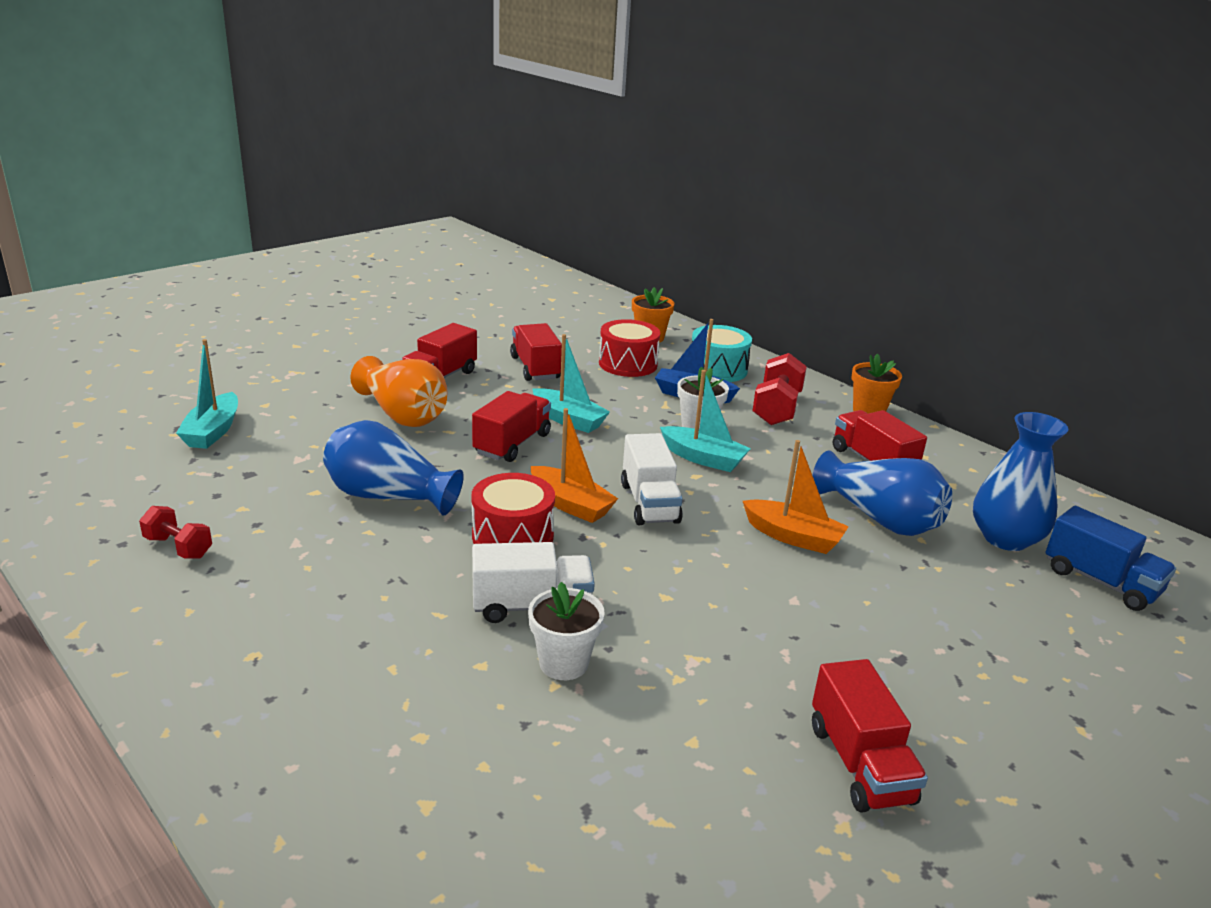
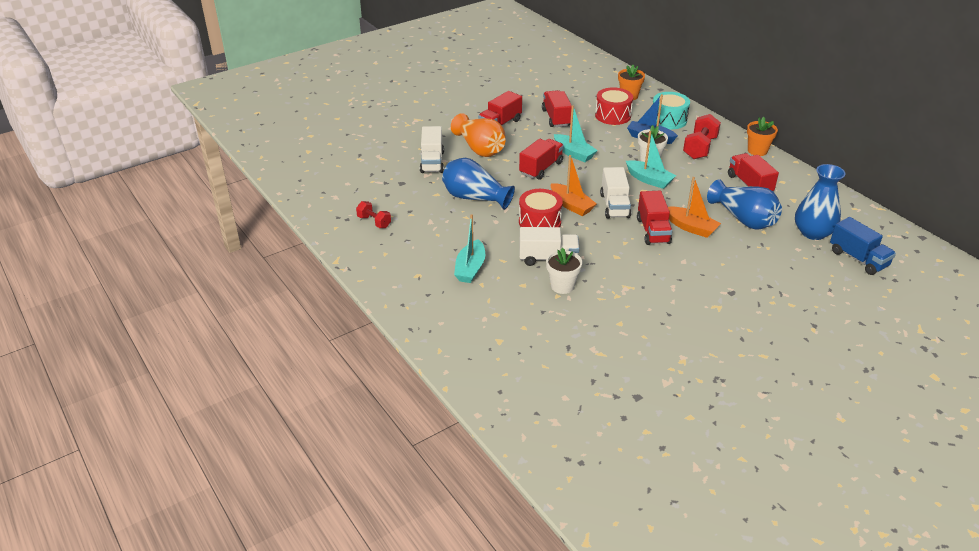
camera: 10 degrees right, 10 degrees up
(213, 431) = (379, 157): turquoise boat -> turquoise boat (470, 268)
(313, 437) = (432, 162): none -> white truck
(860, 763) = (697, 337): red truck -> red truck (653, 231)

